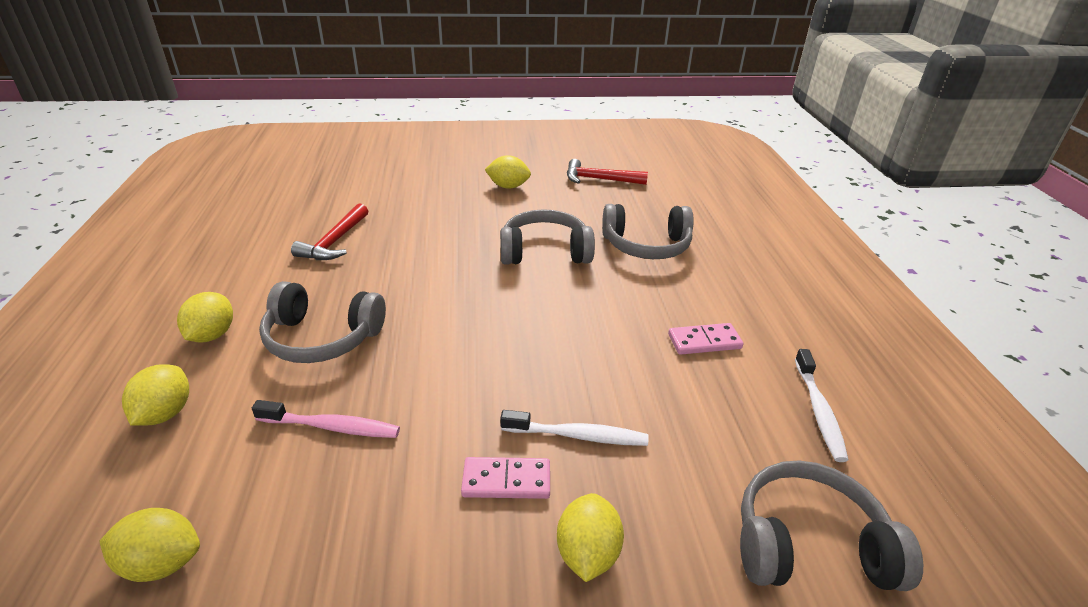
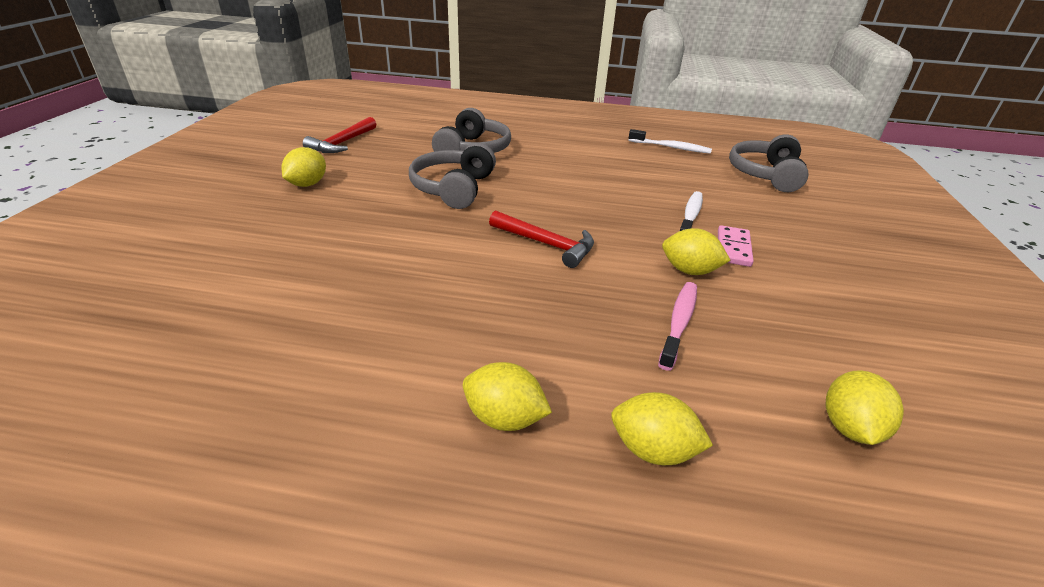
camera: 75 degrees left, 0 degrees up
(322, 338) = (542, 324): grey headphones -> none
(335, 242) = (334, 307): red hammer -> red hammer (546, 244)
(587, 553) = (786, 231): yellow lemon -> yellow lemon (689, 271)
(704, 341) = (602, 159): pink domino -> none

